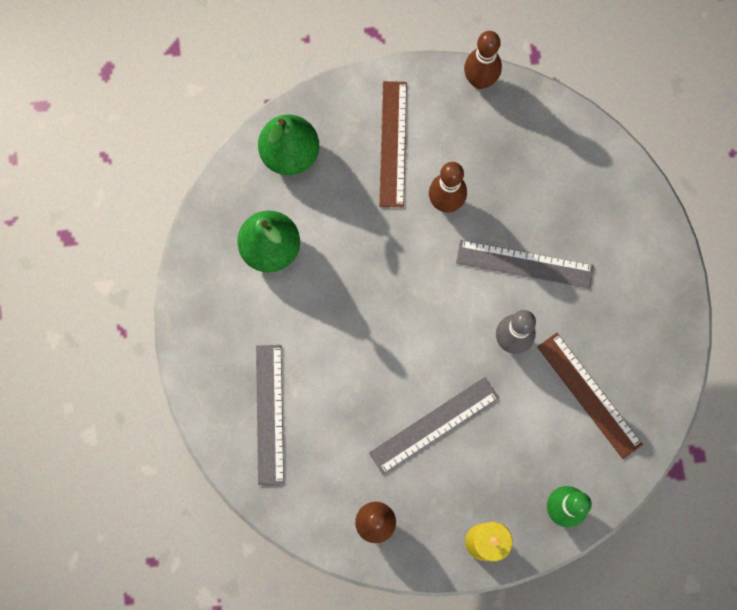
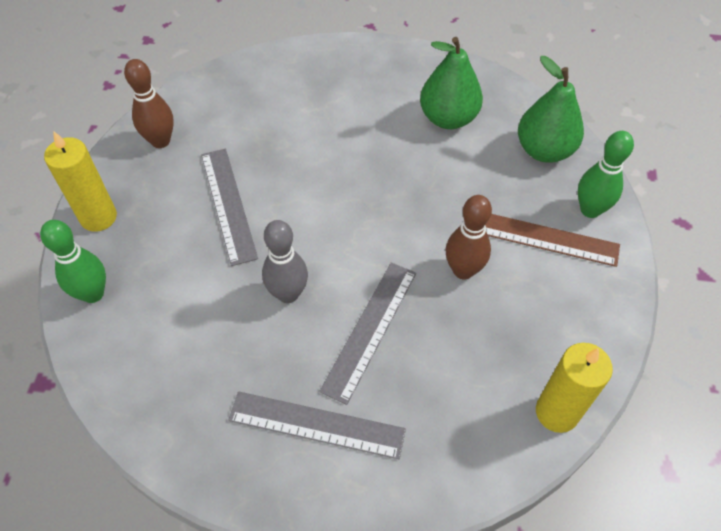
camera: 105 degrees right, 20 degrees down
(269, 414) = (292, 89): grey ruler -> grey ruler (316, 424)
(351, 108) = (590, 210): none -> green bowling pin
(479, 80) = (612, 342): brown bowling pin -> none
(551, 114) = (556, 412): none -> yellow candle
(589, 395) = (196, 354): brown ruler -> none

